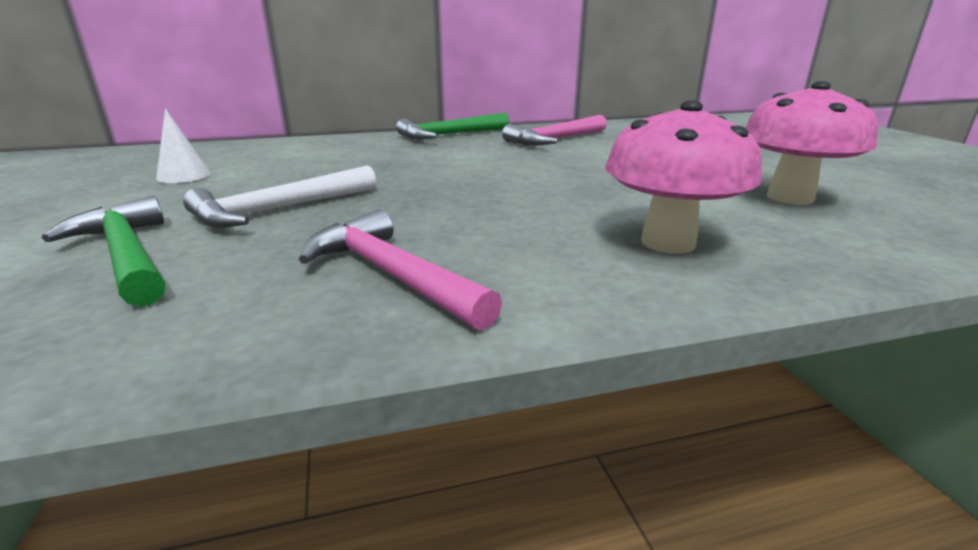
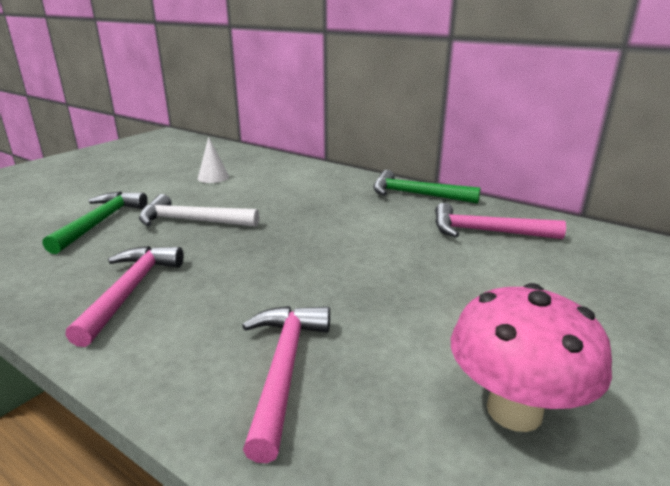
camera: 50 degrees right, 0 degrees up
(668, 242) = (283, 369): pink mushroom -> pink hammer

